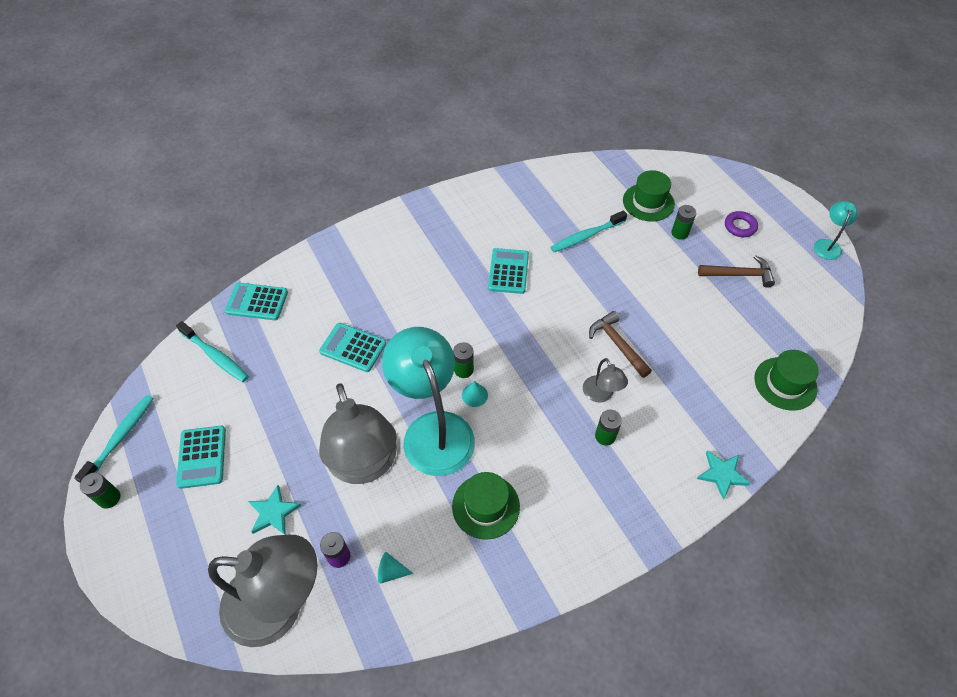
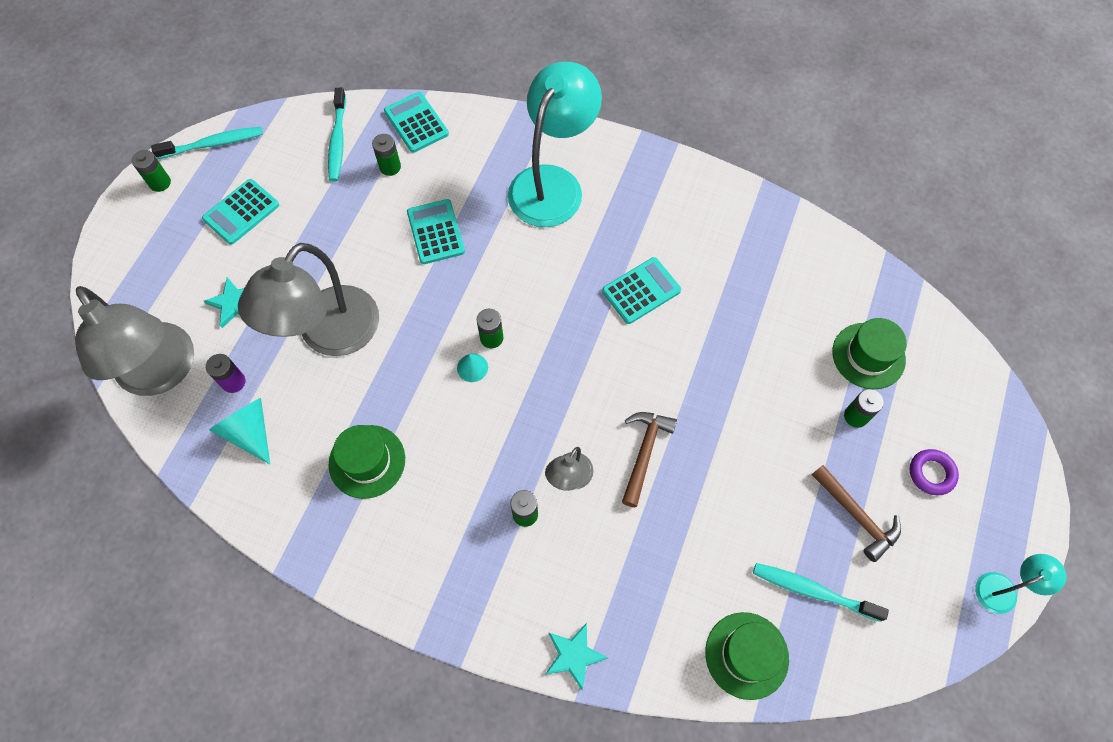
camera: 50 degrees right, 10 degrees up
(273, 340) = (390, 167): none -> green battery
(391, 572) = (249, 432): turquoise cone -> turquoise cone, size x1.76
(433, 429) = (407, 361): turquoise lamp -> turquoise lamp (552, 183)
(586, 236) = (757, 328): turquoise toothbrush -> turquoise toothbrush (813, 591)

